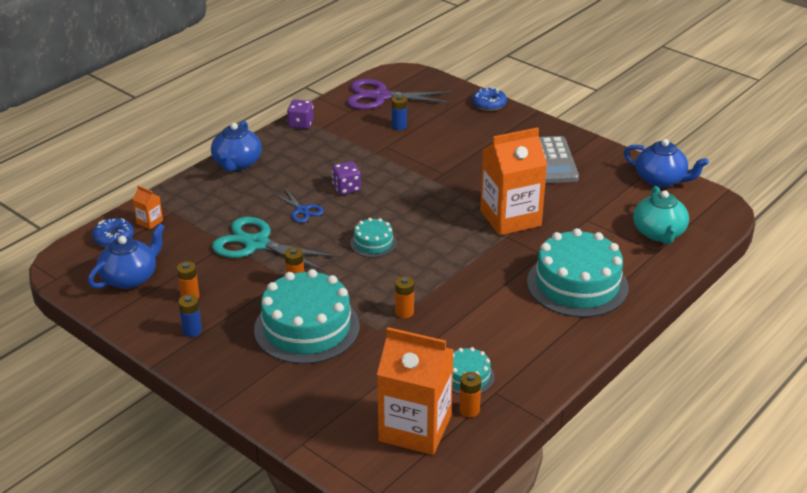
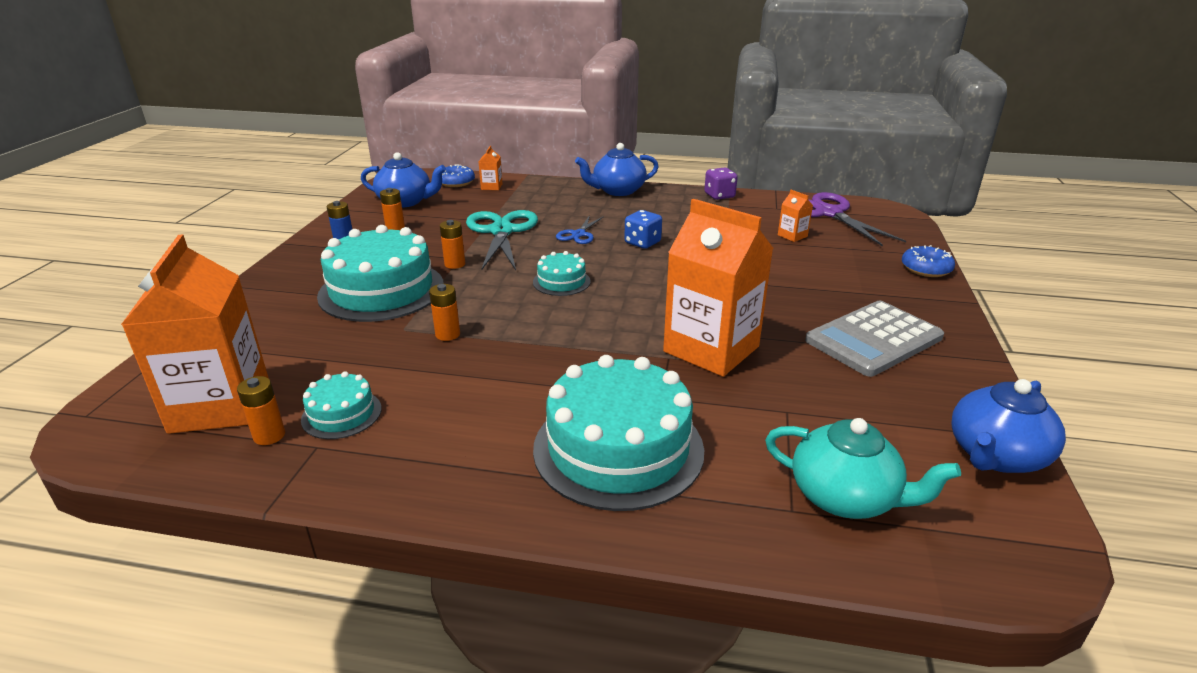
camera: 60 degrees right, 5 degrees down
(346, 188) = (642, 243): purple dice -> blue dice
(399, 126) = (792, 236): blue battery -> orange carton
(659, 233) = (845, 497): turquoise teapot -> turquoise teapot turned 120 degrees counterclockwise
(661, 180) = (995, 455): blue teapot -> blue teapot turned 45 degrees clockwise

